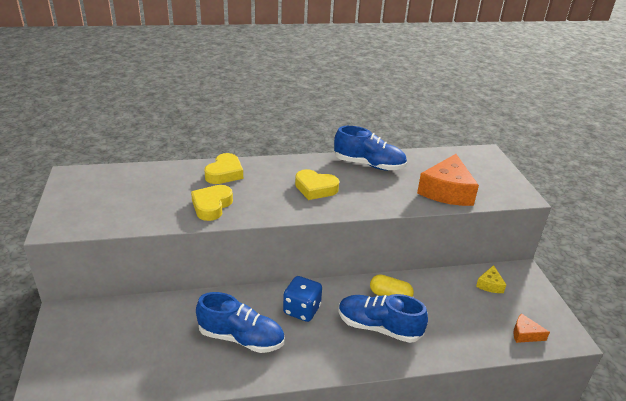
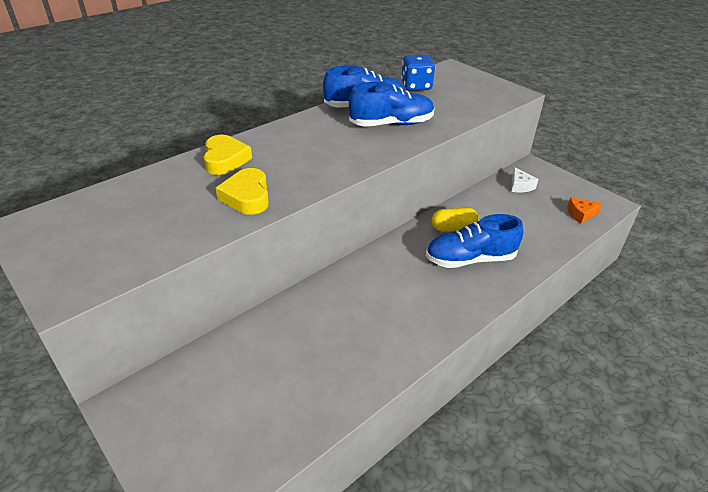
camera: 30 degrees left, 5 degrees up
(241, 338) = (357, 328): blue shoe -> blue shoe (391, 124)
(302, 310) = (389, 275): blue dice -> blue dice (416, 86)
(315, 188) = (338, 143): yellow heart -> none
(446, 191) = (456, 108): orange cheese -> none
(490, 285) = (520, 186): yellow cheese -> white cheese

